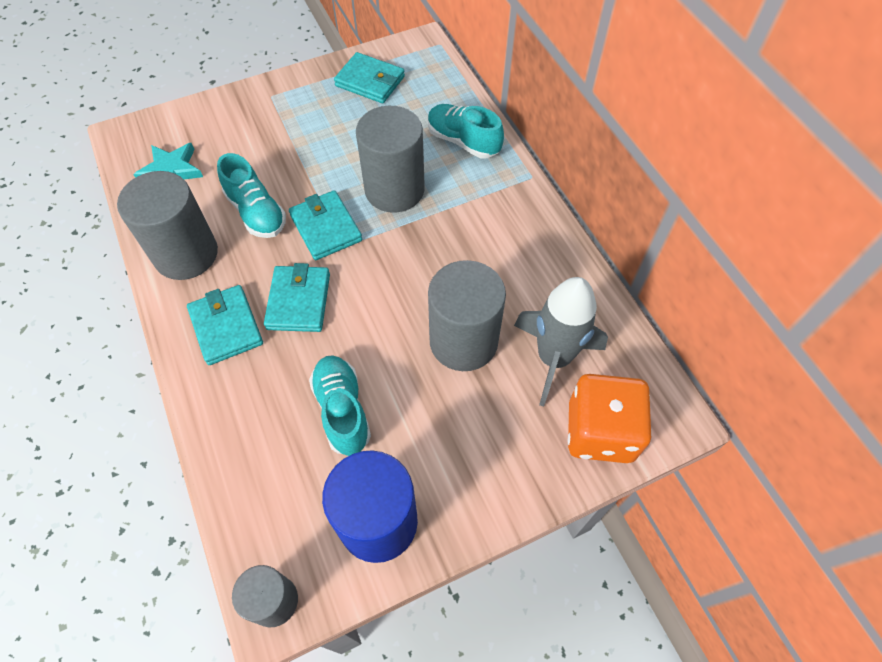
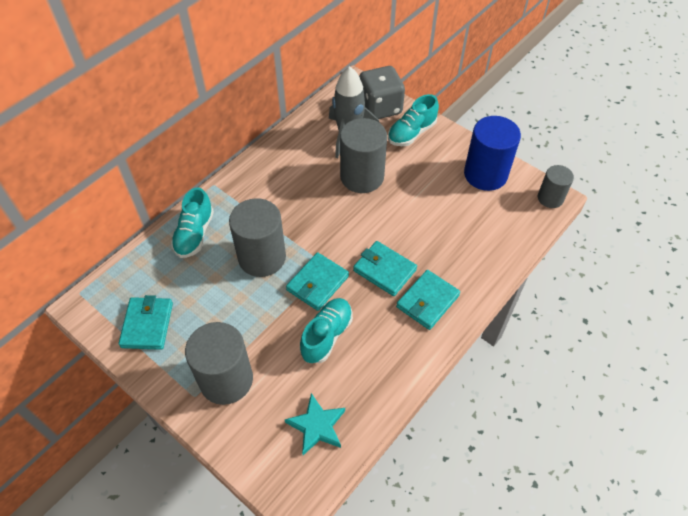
camera: 115 degrees left, 5 degrees down
(186, 254) = (388, 361): grey cylinder -> grey cylinder (226, 379)
(298, 301) = (384, 270): turquoise wallet -> turquoise wallet turned 60 degrees clockwise
(342, 410) = (440, 214): turquoise shoe -> turquoise shoe (411, 133)
(600, 431) = (380, 107): orange dice -> grey dice

